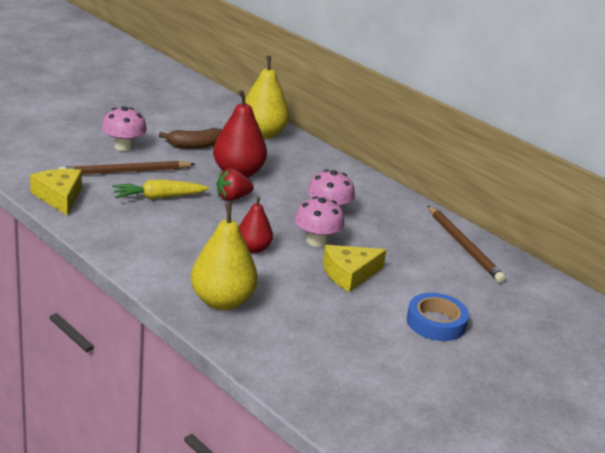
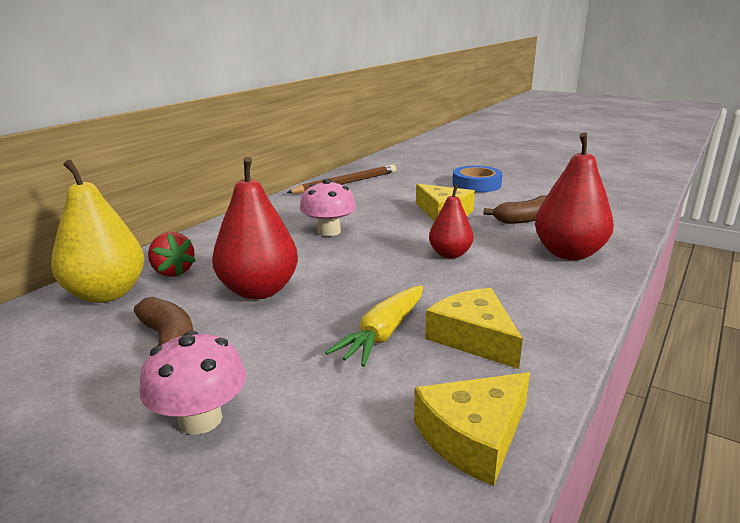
camera: 100 degrees left, 5 degrees down
(125, 172) = (316, 387): brown pencil -> none
(133, 221) = (473, 337): none -> yellow cheese
(158, 197) = (383, 334): yellow carrot -> yellow carrot turned 60 degrees clockwise
(222, 301) = (568, 253): yellow pear -> red pear
(232, 198) = (338, 283): red strawberry -> red strawberry (173, 272)
(311, 312) = (525, 219): none -> brown banana
(316, 241) = (398, 230): pink mushroom -> none

